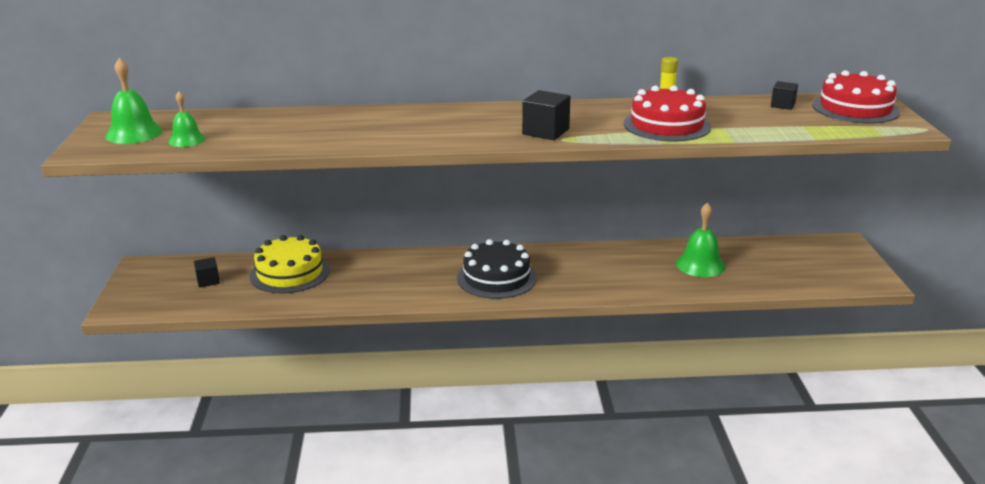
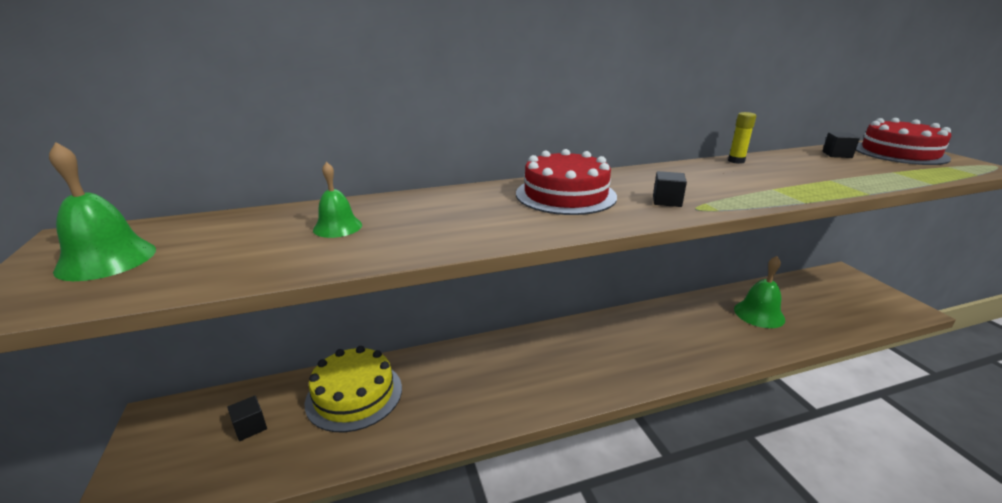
camera: 15 degrees left, 0 degrees up
(187, 140) = (197, 262): green bell -> green bell (337, 227)
(496, 278) = (588, 362): black cake -> none
(545, 132) = (667, 201): black cube -> black cube, size x0.62
(667, 125) = (774, 182): red cake -> red cake (565, 195)

